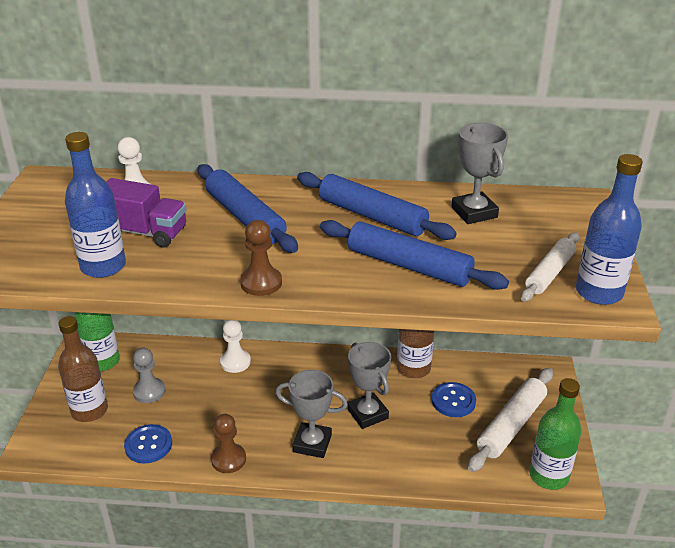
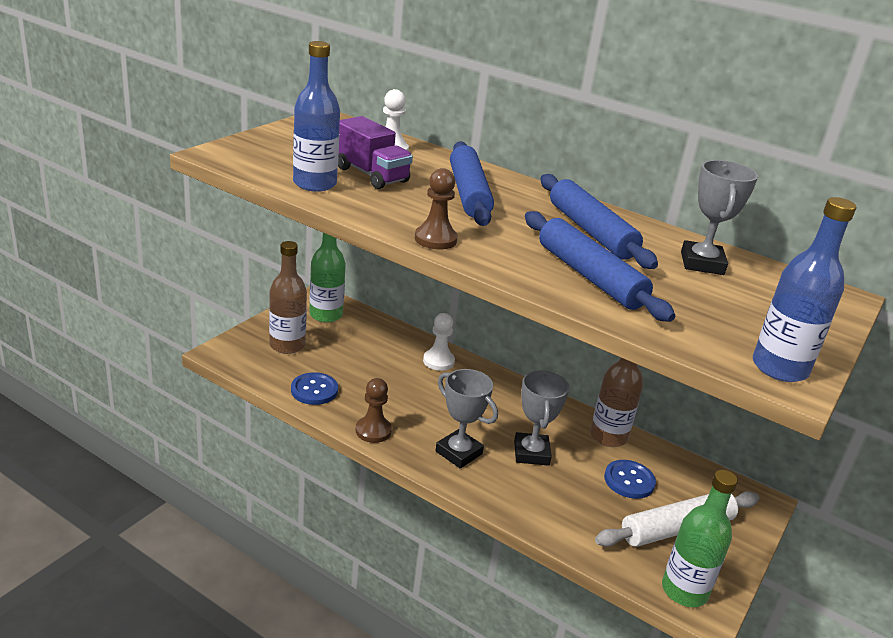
camera: 25 degrees right, 5 degrees down
(149, 391) = (346, 352): grey pawn -> none
(549, 273) = (737, 334): white rolling pin -> none

